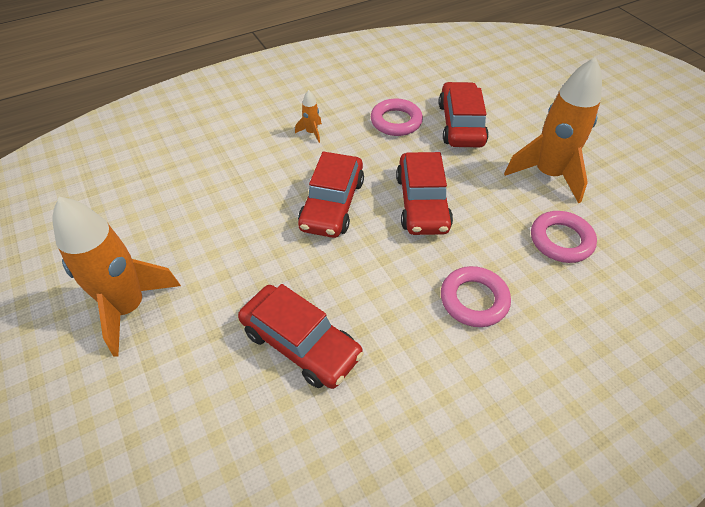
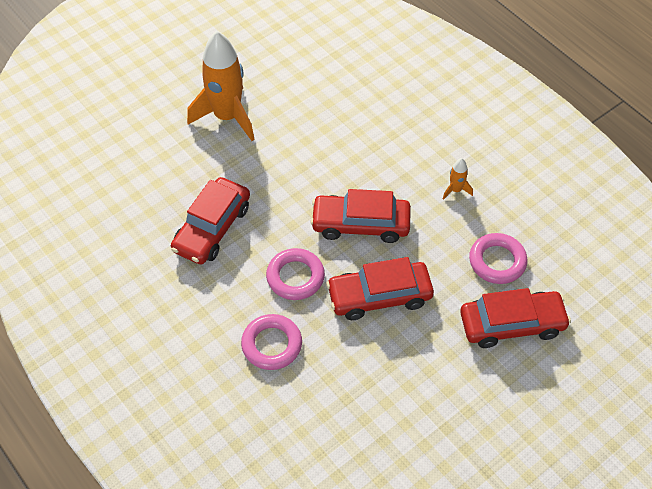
camera: 80 degrees right, 5 degrees up
(548, 174) = (450, 412): orange rocket -> none
(561, 240) = (356, 419): pink ring -> pink ring (295, 277)

